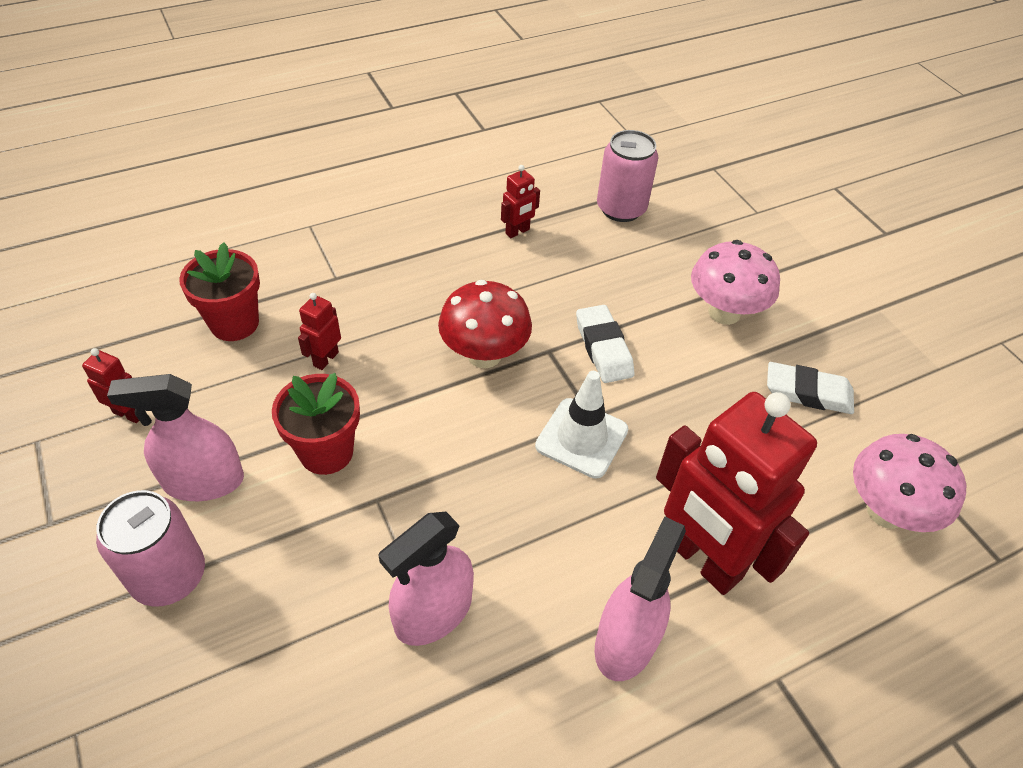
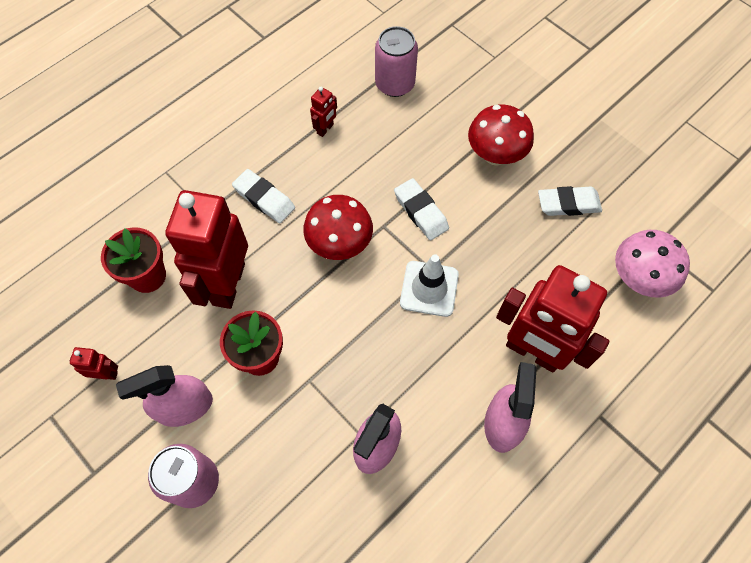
camera: 15 degrees left, 15 degrees up
(325, 359) = (228, 284): red robot -> red robot, size x2.43
(412, 282) = (264, 199): none -> white eraser
(724, 312) = (495, 155): pink mushroom -> red mushroom

